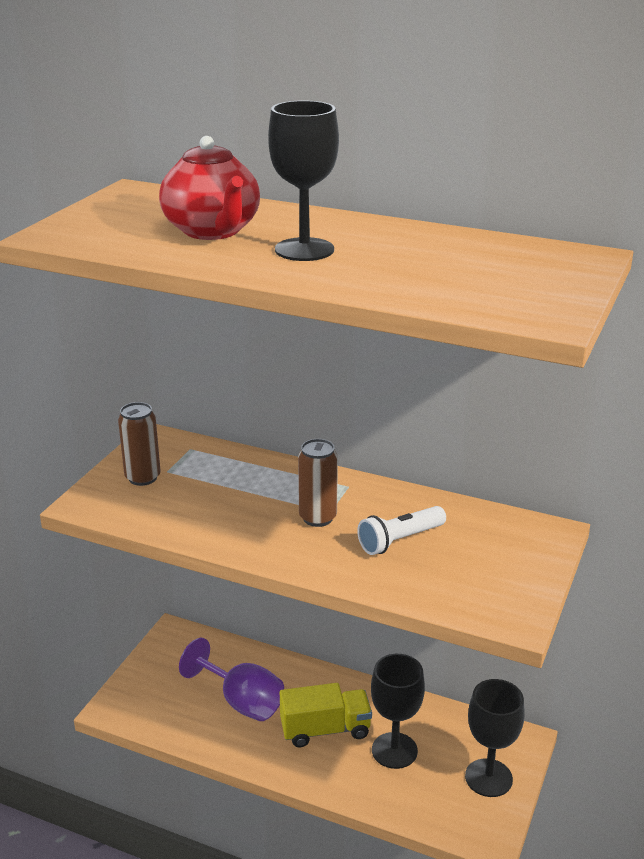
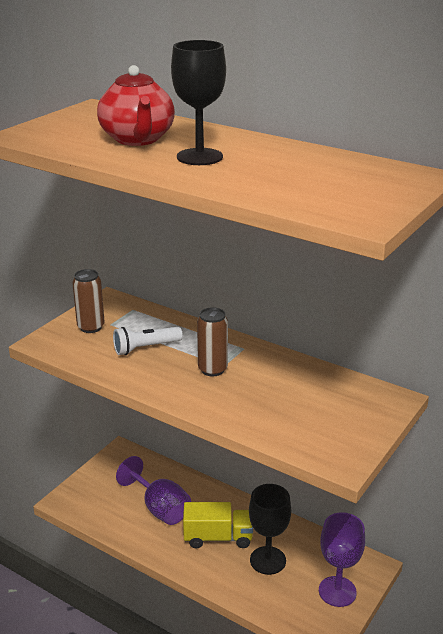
camera: 10 degrees right, 0 degrees up
(400, 540) = (271, 393): white flashlight -> white flashlight (145, 348)
(488, 778) = (337, 591): black goblet -> purple goblet

